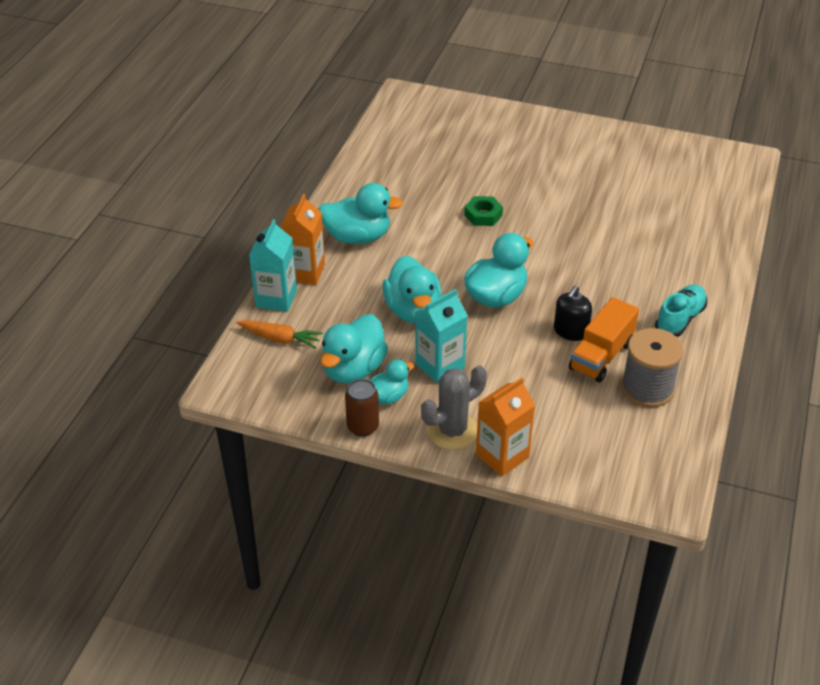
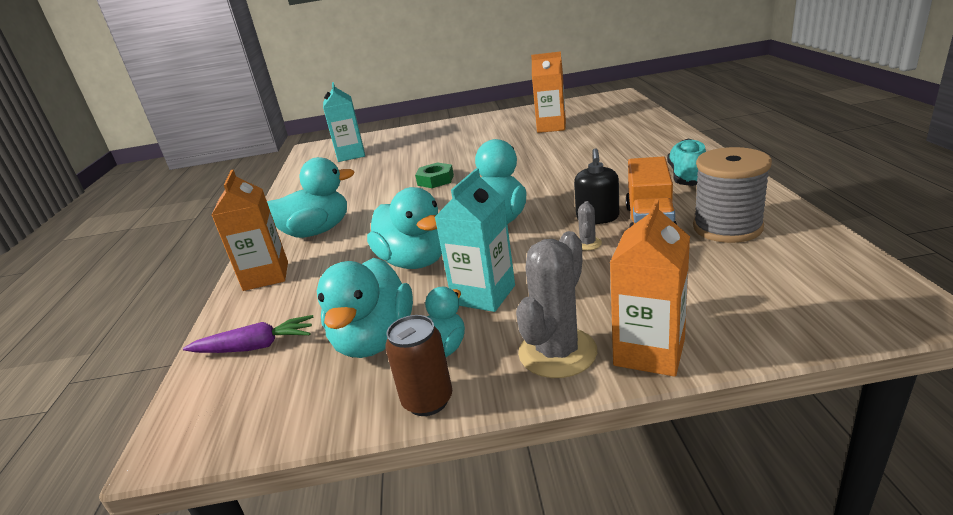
camera: 20 degrees left, 15 degrees down
(276, 298) = (237, 310): turquoise carton -> turquoise carton (351, 155)
(280, 338) = (255, 347): orange carrot -> purple carrot
(541, 354) = (587, 244): none -> grey cactus
(638, 183) = (551, 127): none -> orange carton

